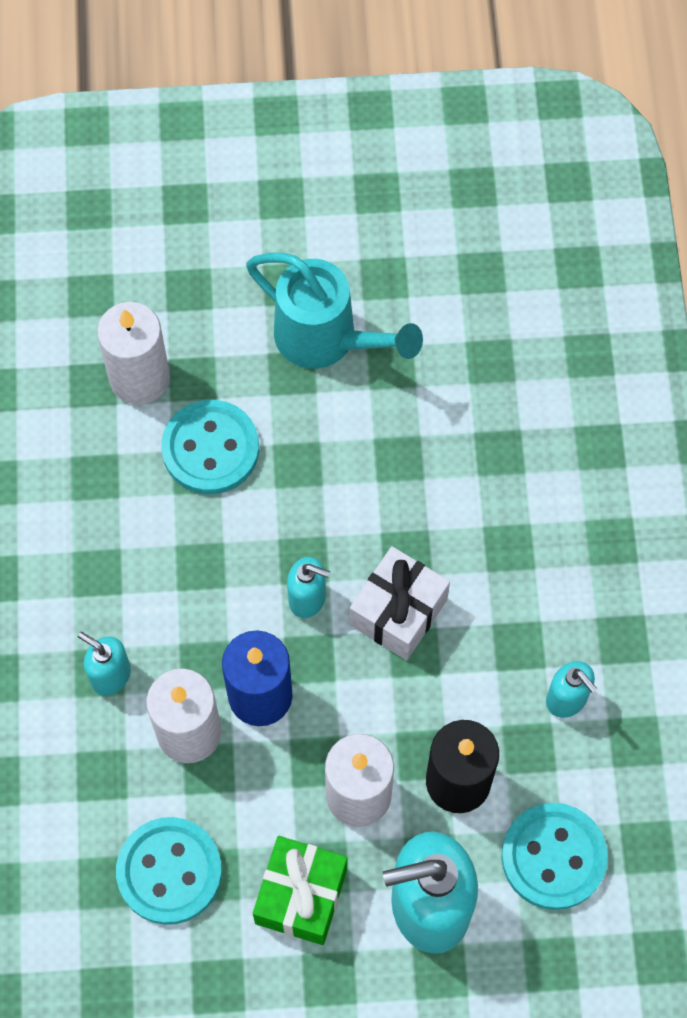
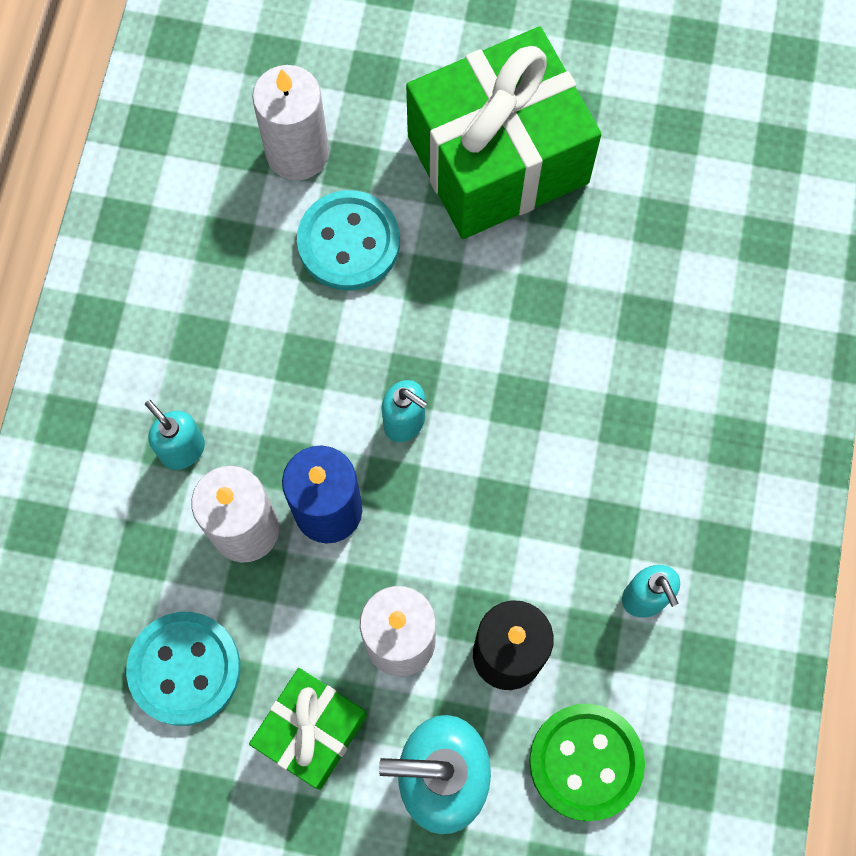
camera: 15 degrees right, 5 degrees up
(326, 340) = (498, 159): turquoise watering can -> green gift
(398, 612) = (494, 460): white gift -> none
(553, 857) = (586, 762): turquoise button -> green button

